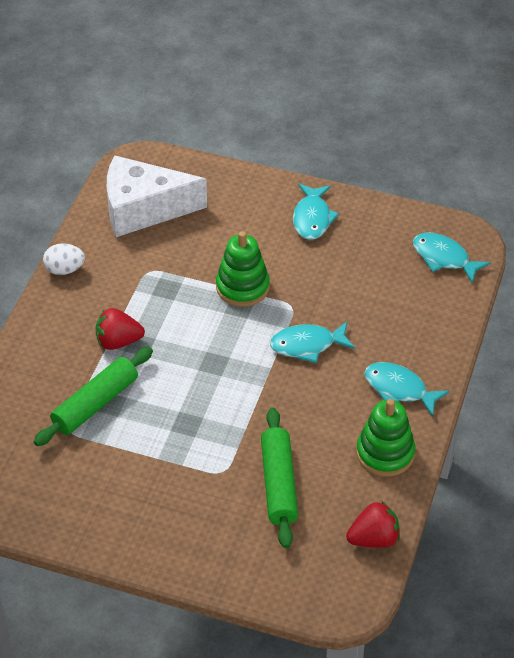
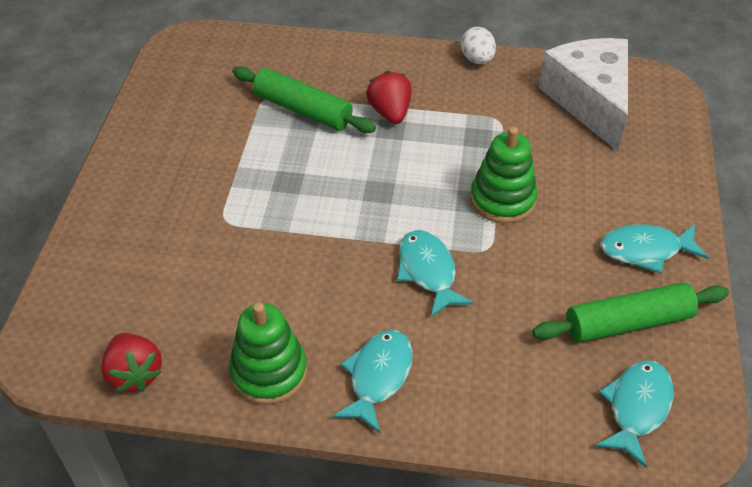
camera: 80 degrees right, 0 degrees up
(279, 484) = (211, 271): green rolling pin -> green rolling pin (628, 323)

